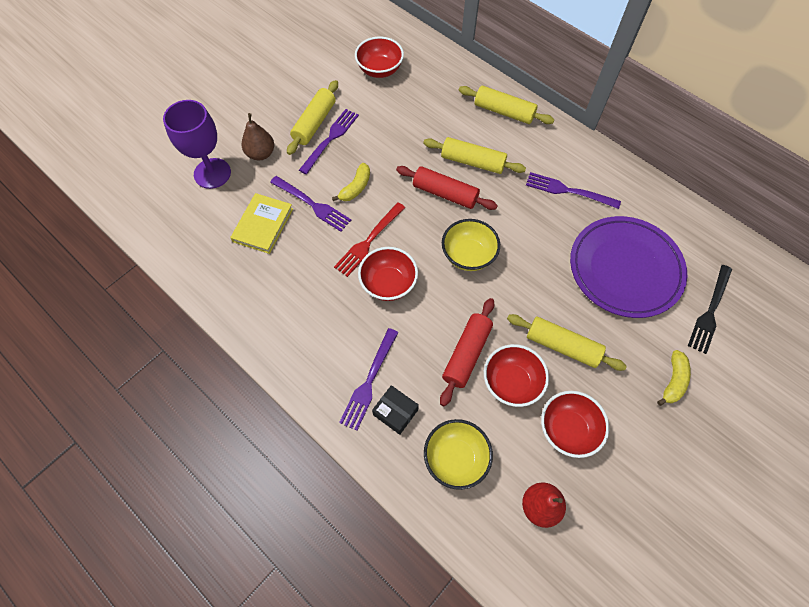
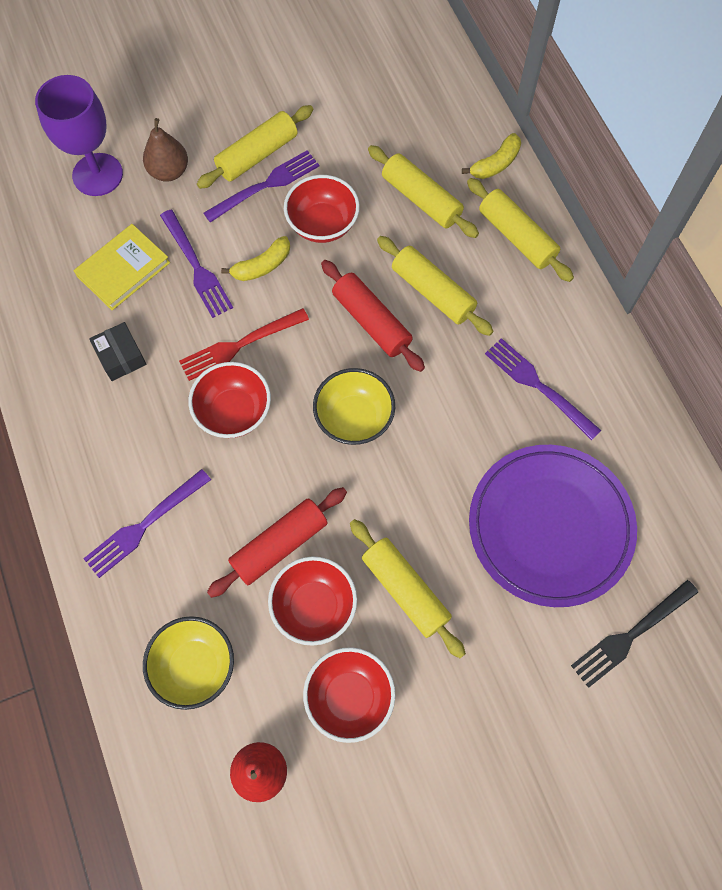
camera: 25 degrees right, 5 degrees up
(380, 70) = (382, 110): red bowl -> red bowl (322, 224)
(395, 412) = (155, 577): black box -> black box (121, 356)
(434, 111) = (421, 199): none -> yellow rolling pin
(673, 381) = (522, 701): yellow banana -> yellow banana (495, 164)

